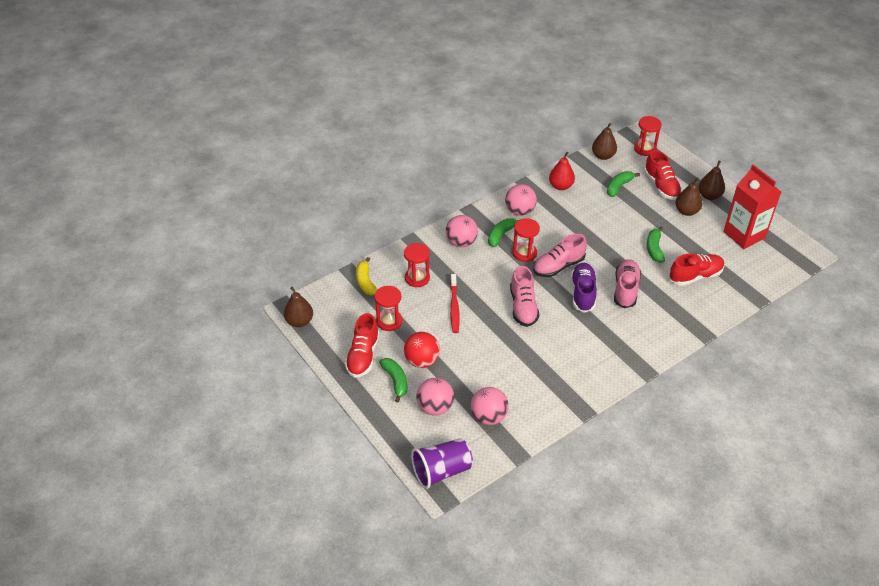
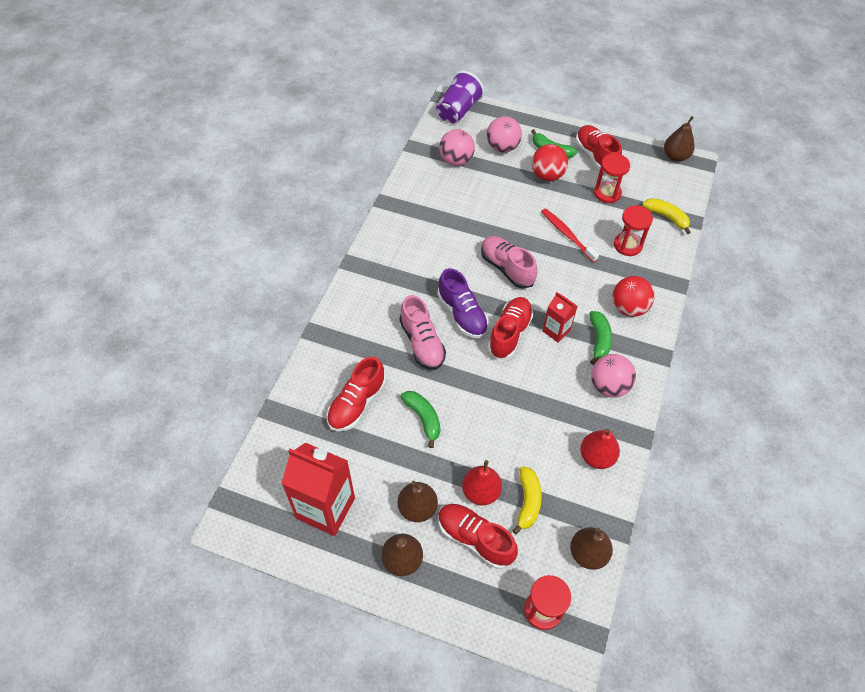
camera: 145 degrees right, 10 degrees up
(461, 242) = (628, 308): pink ball -> red ball
(524, 253) = (556, 331): red hourglass -> red carton
(558, 266) = (509, 333): pink shoe -> red shoe
(619, 186) = (527, 502): green banana -> yellow banana
(643, 202) = (481, 492): none -> red pear

